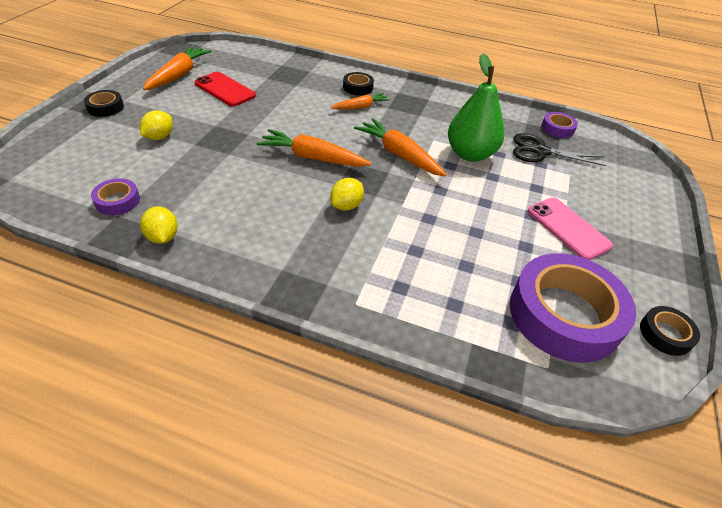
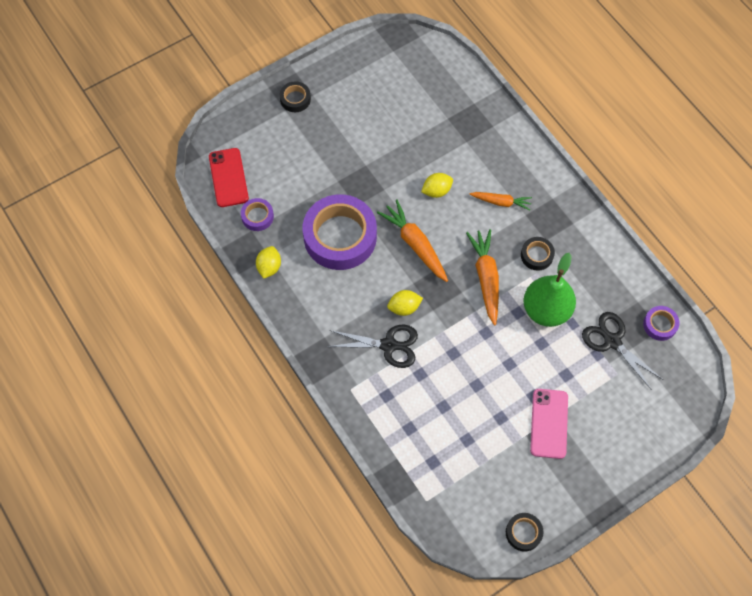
camera: 40 degrees right, 20 degrees up
(159, 137) = (317, 159): yellow lemon -> yellow lemon (436, 191)
(179, 75) = (374, 78): orange carrot -> none
(225, 89) = (400, 119): red phone -> red phone (228, 177)
(358, 87) = (520, 173): black tape -> black tape (537, 255)
(360, 242) = (388, 345): none -> black scissors
(564, 314) = (472, 479): purple tape -> purple tape (340, 237)

